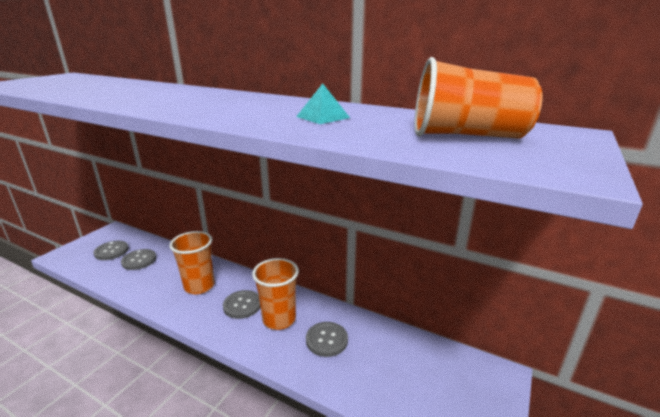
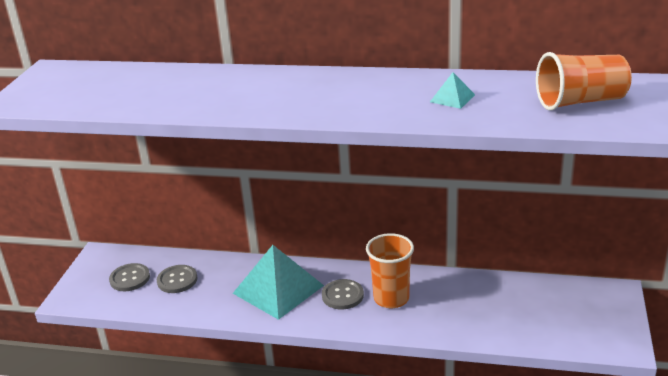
camera: 15 degrees left, 5 degrees up
(199, 286) = (278, 289): orange cup -> turquoise pyramid
(326, 340) = (450, 304): grey button -> none

